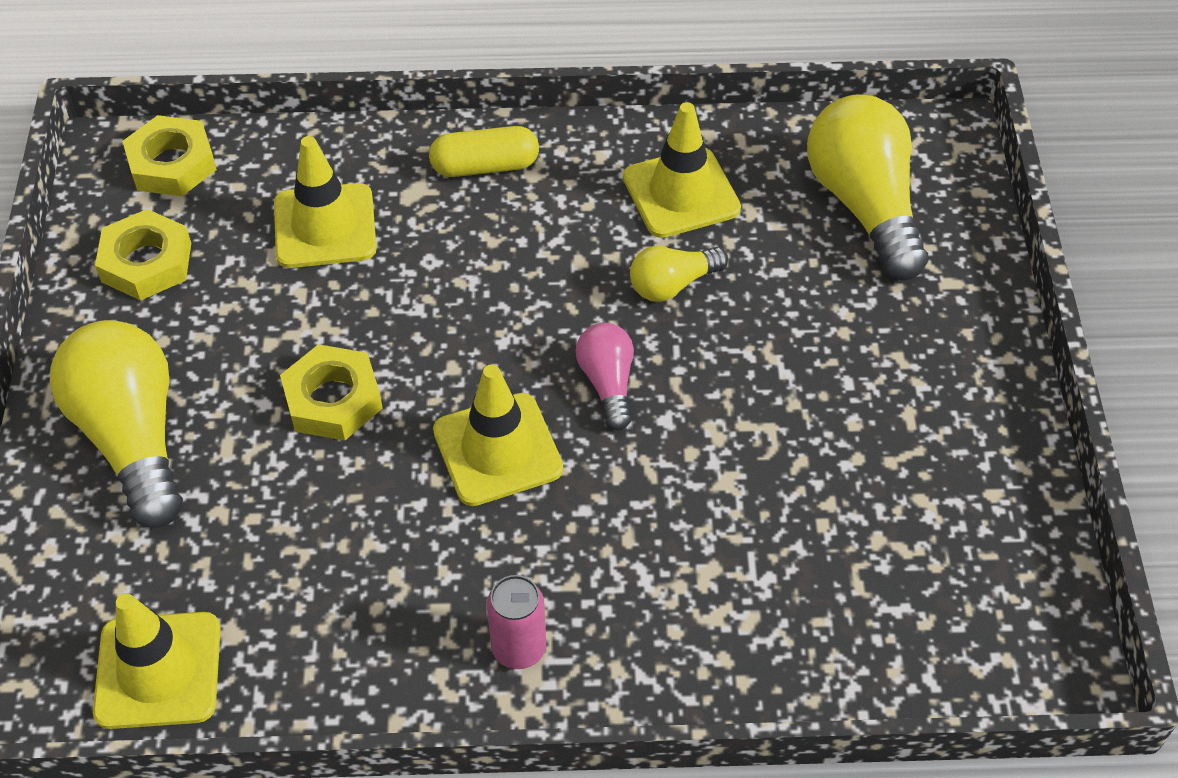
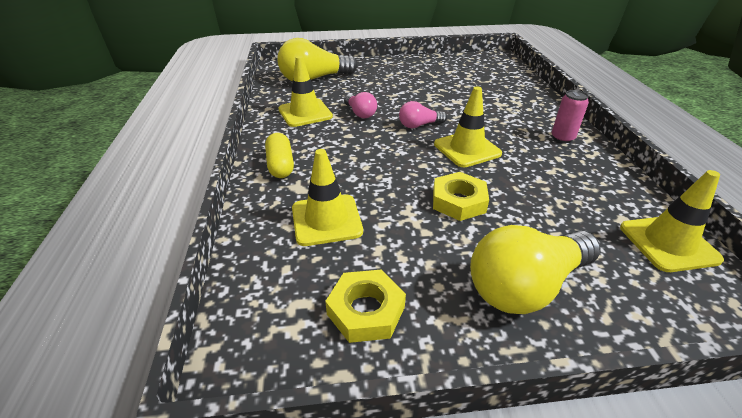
camera: 95 degrees left, 15 degrees down
(172, 164) = (256, 314): yellow nut -> none
(672, 285) = (360, 113): yellow light bulb -> pink light bulb

